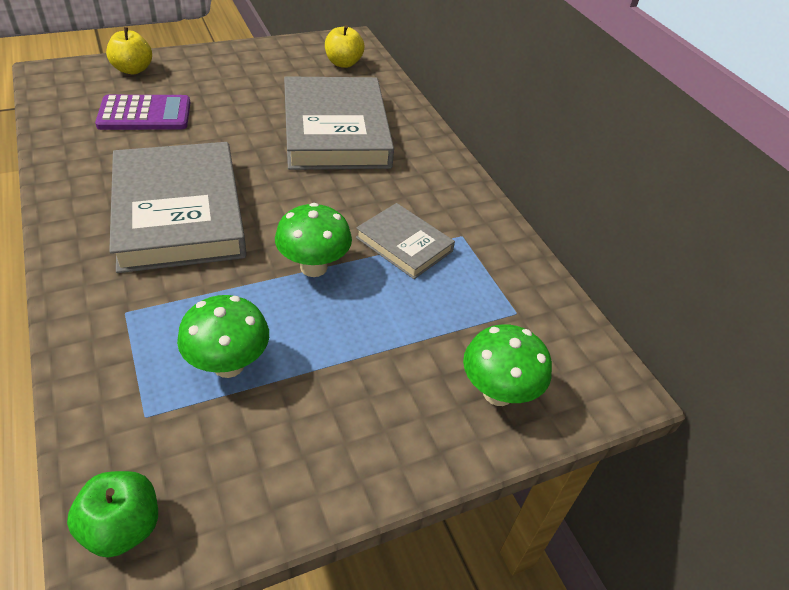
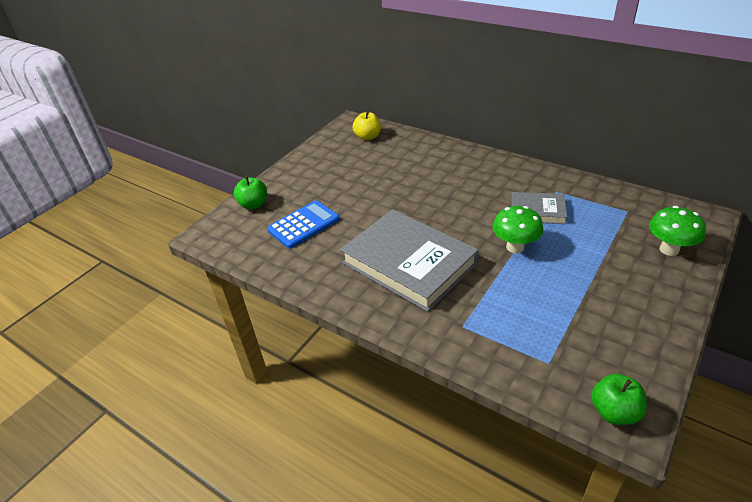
camera: 25 degrees left, 5 degrees down
(133, 70) = (254, 205): yellow apple -> green apple
(145, 114) = (303, 225): purple calculator -> blue calculator
(228, 365) = (548, 315): green mushroom -> none
(336, 130) = (420, 175): grey book -> none

